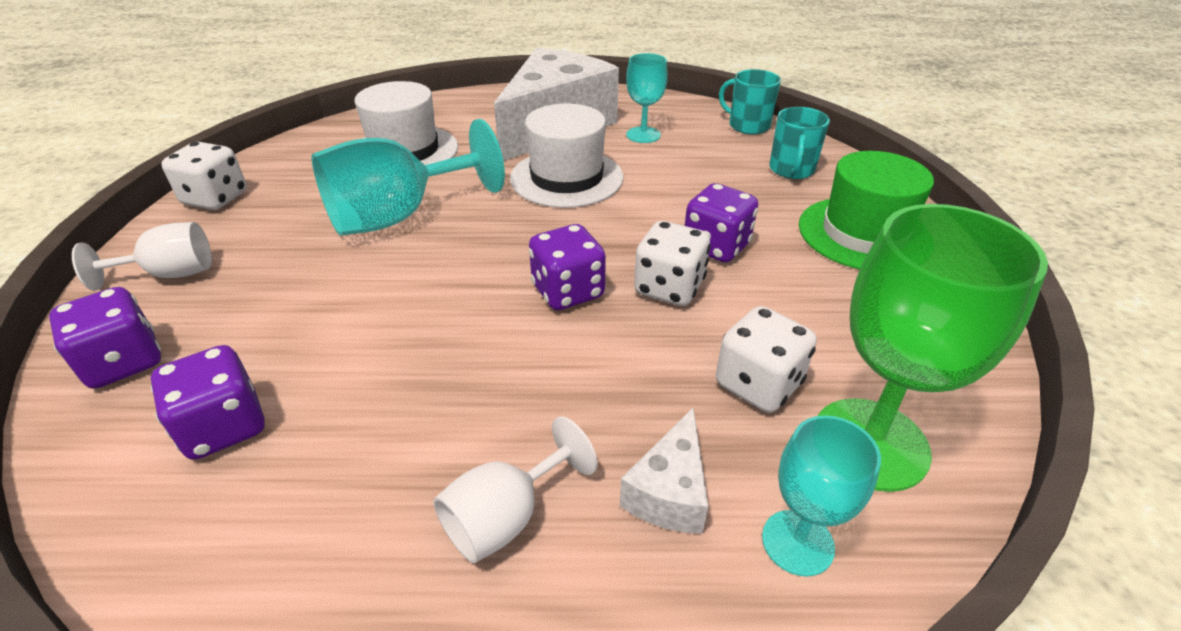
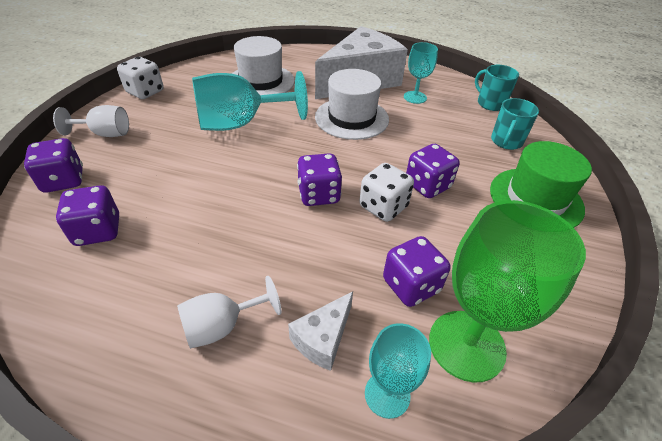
camera: 15 degrees right, 5 degrees up
(758, 384) = (411, 285): white dice -> purple dice

